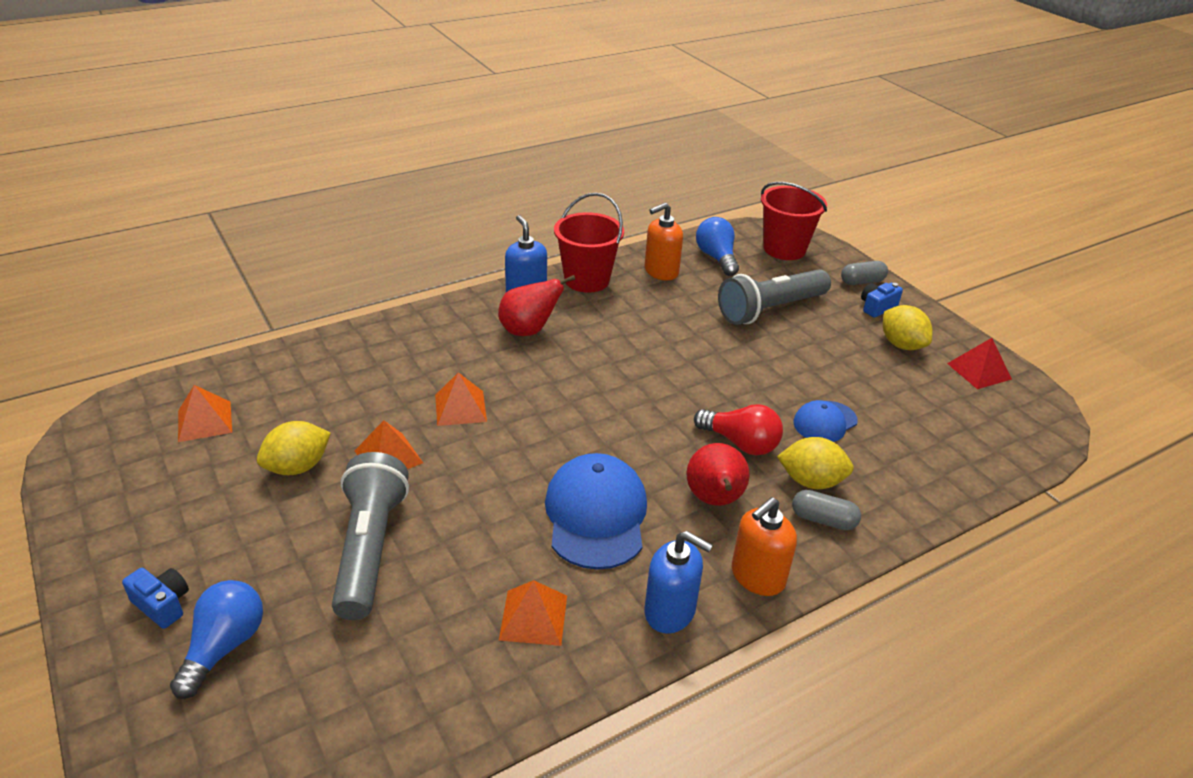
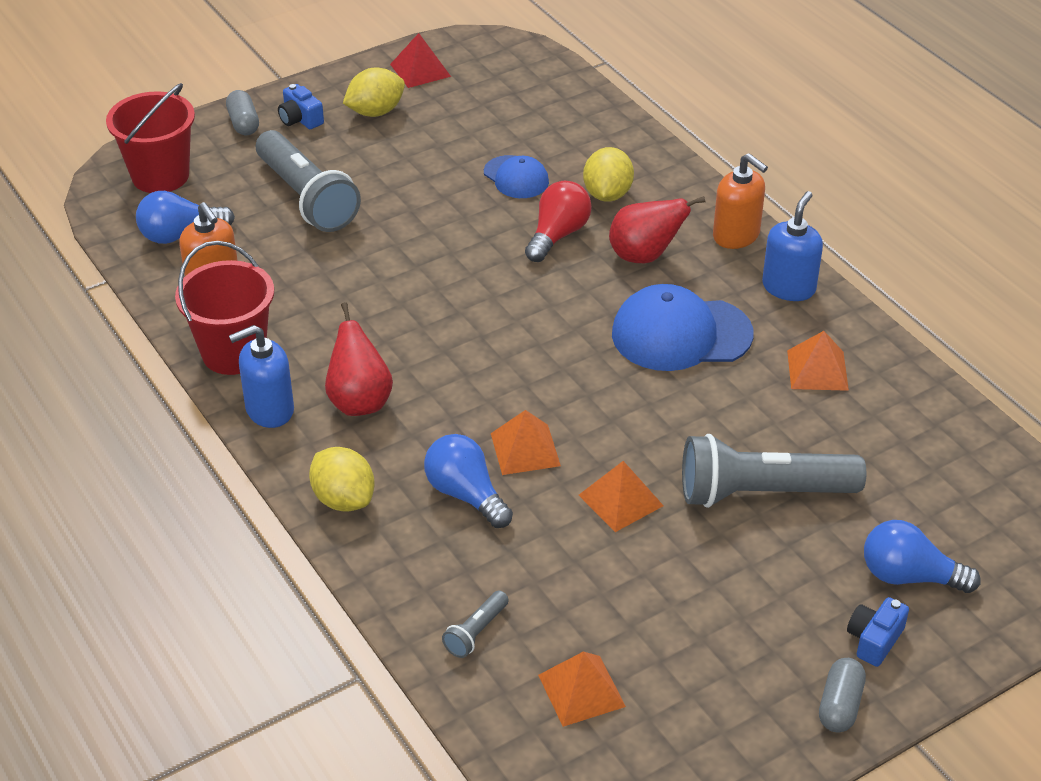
camera: 90 degrees left, 5 degrees up
(283, 375) = (476, 632): none -> grey flashlight
(298, 467) = (652, 577): yellow lemon -> yellow lemon (343, 499)
(419, 376) = (466, 494): none -> blue light bulb
(823, 520) = (658, 192): grey capsule -> grey capsule (840, 705)

